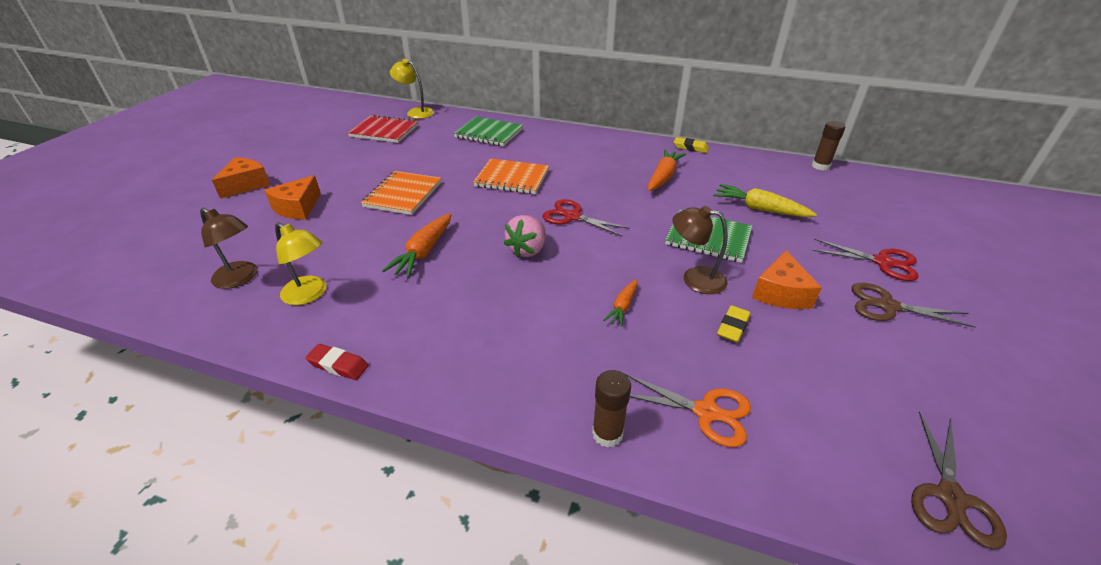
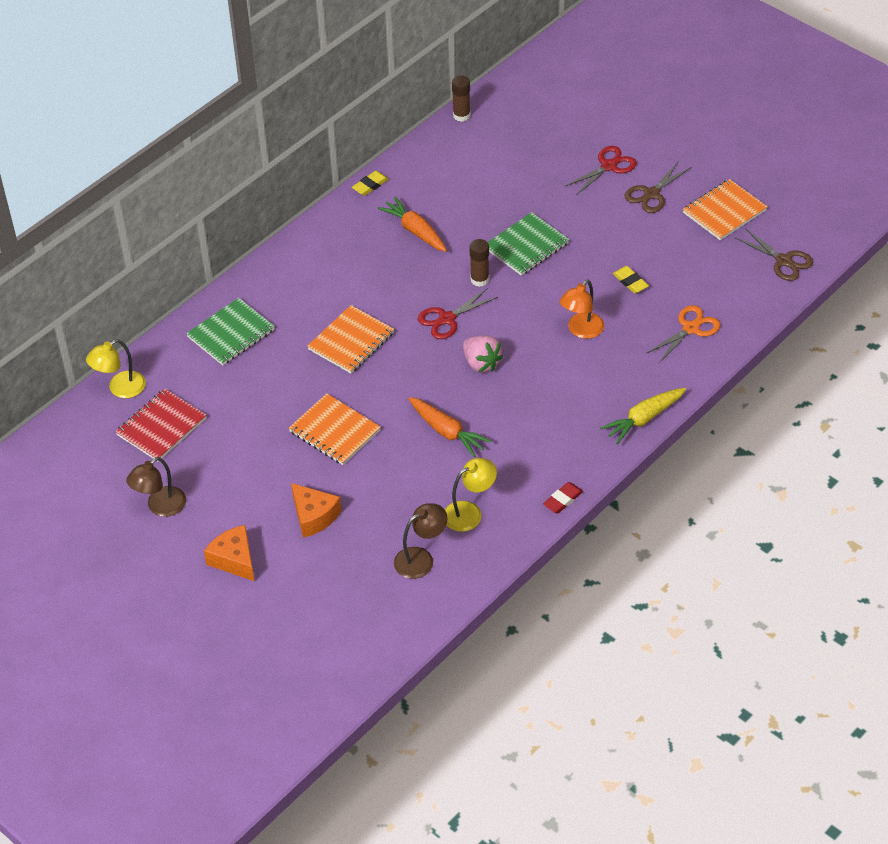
camera: 65 degrees left, 10 degrees up
(607, 434) = (684, 379): brown glue stick -> brown glue stick (479, 279)
(622, 307) = (581, 330): orange carrot -> orange lamp
(694, 278) = (571, 277): brown lamp -> brown lamp (160, 507)
(759, 209) = (504, 194): yellow carrot -> yellow carrot (643, 419)
(780, 293) = (611, 240): orange cheese -> none
(950, 386) = (724, 211): none -> orange notebook

